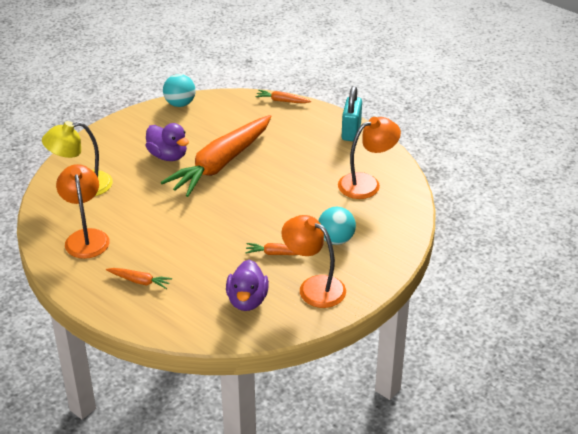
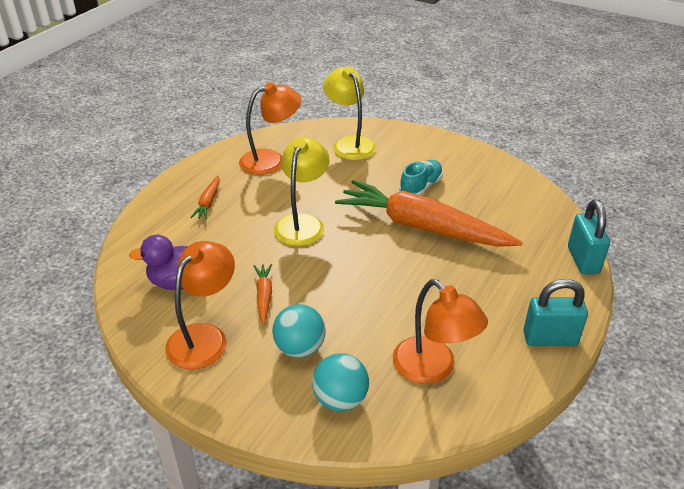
camera: 80 degrees right, 0 degrees up
(168, 156) = (420, 187): purple duck -> turquoise shoe
(180, 104) = (523, 180): turquoise ball -> turquoise ball (340, 399)
(192, 226) = (302, 223): none -> yellow lamp
(282, 101) = (583, 260): orange carrot -> turquoise padlock

